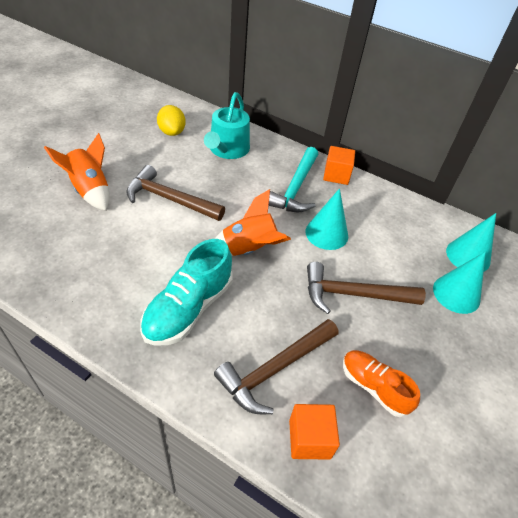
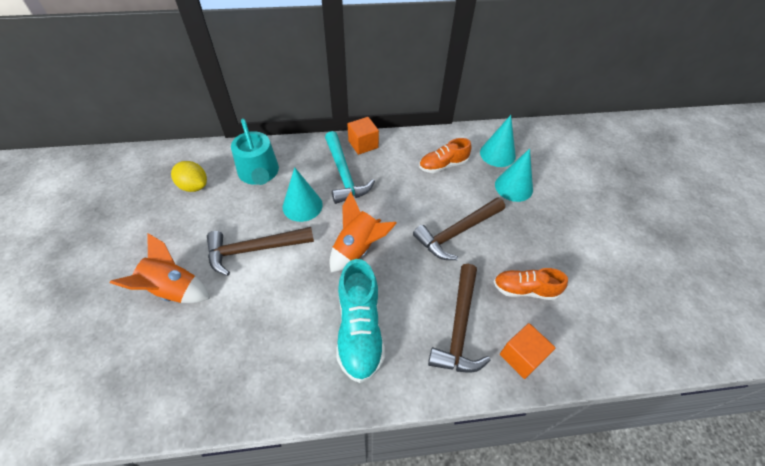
camera: 35 degrees left, 5 degrees up
(326, 233) = (399, 197): turquoise cone -> turquoise cone (302, 205)
(397, 233) = (443, 165): none -> orange shoe

